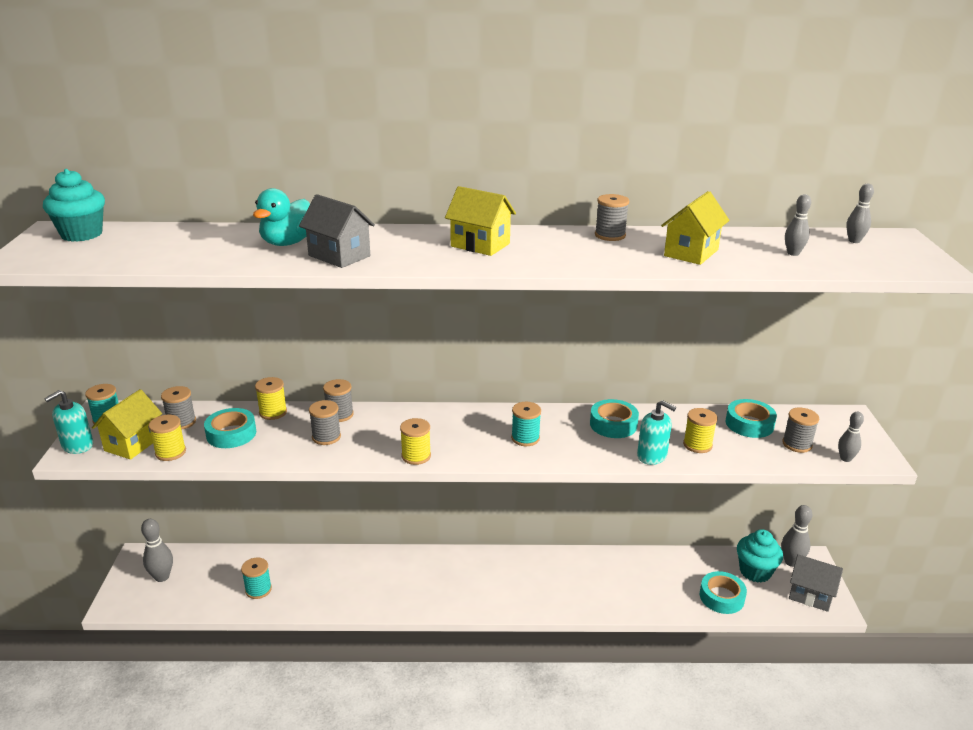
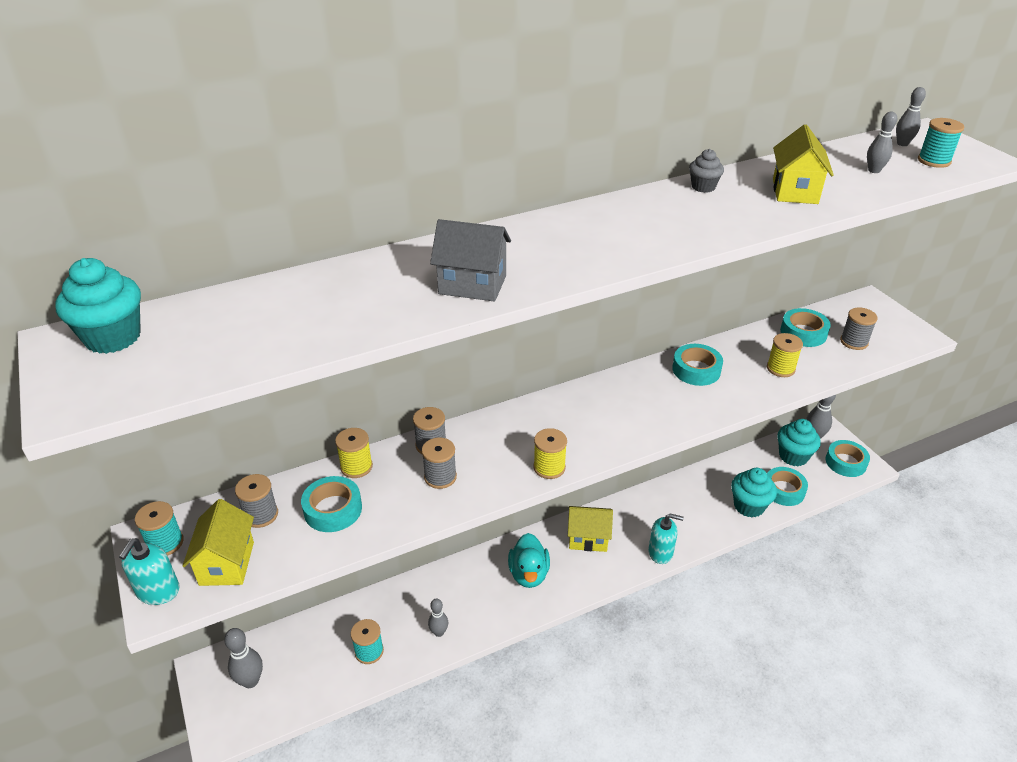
camera: 25 degrees left, 10 degrees up
(170, 452) = (283, 558): yellow spool -> none
(287, 243) = (393, 281): turquoise duck -> turquoise duck (528, 574)
(480, 245) = (598, 231): yellow house -> yellow house (588, 538)
(525, 438) = (633, 411): turquoise spool -> turquoise spool (934, 161)
(610, 235) = (703, 187): grey spool -> grey cupcake
(652, 456) = (754, 393): turquoise soap dispenser -> turquoise soap dispenser (660, 552)
(674, 598) = (749, 506): none -> turquoise cupcake
(810, 595) = (845, 462): grey house -> turquoise tape
(845, 459) = (898, 344): grey bowling pin -> grey bowling pin (439, 632)

